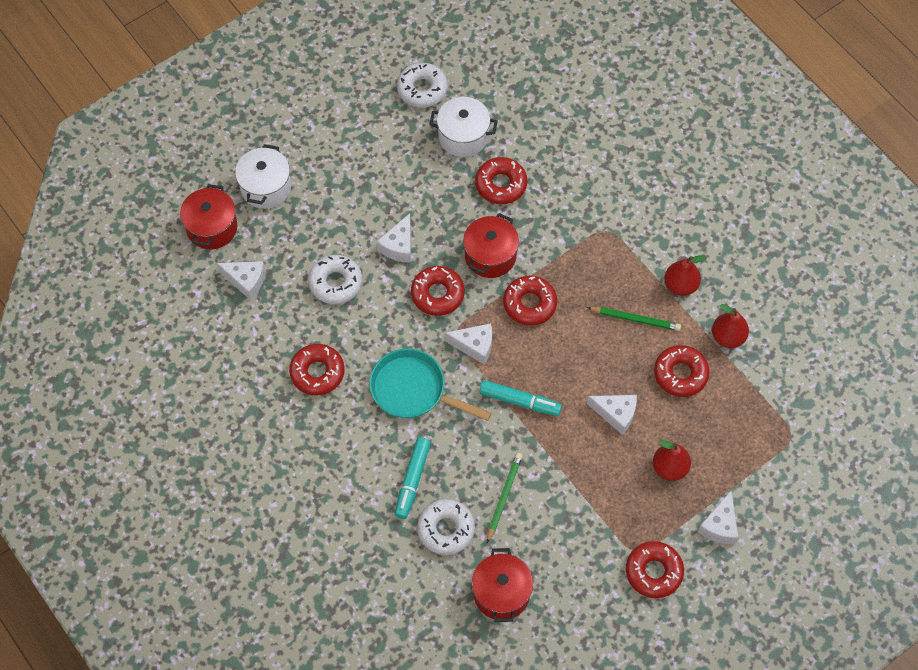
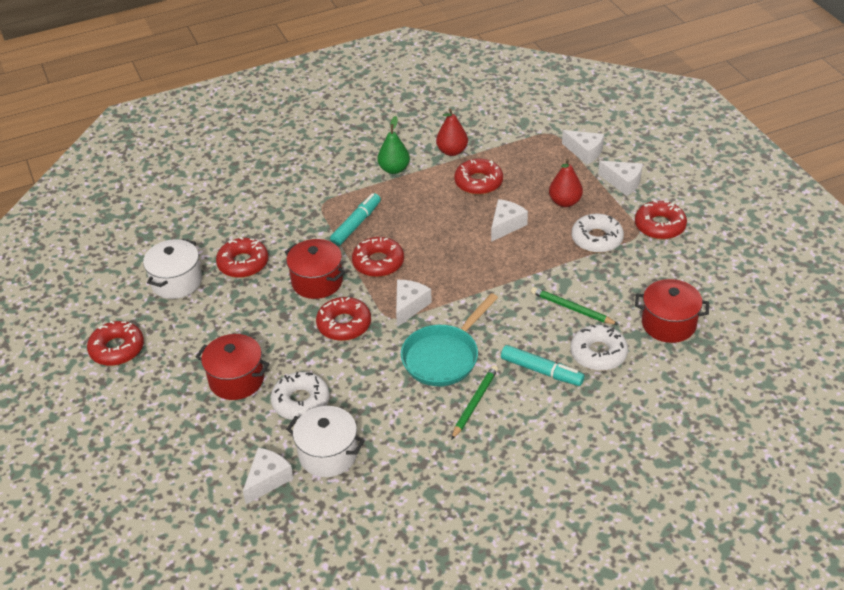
camera: 75 degrees left, 20 degrees down
(212, 228) = (186, 504): red pot -> red pot (236, 380)
(265, 187) = (157, 447): white pot -> white pot (328, 454)
(317, 372) = (401, 430): red donut -> red donut (117, 349)
(398, 246) = (278, 346): white cheese -> white cheese (585, 152)
(422, 89) = (106, 304): white donut -> white donut (597, 239)
(520, 401) = (477, 283): turquoise marker -> turquoise marker (356, 224)
(635, 319) = (417, 200): green pencil -> green pencil (475, 403)
(680, 285) = (394, 169): red pear -> green pear

